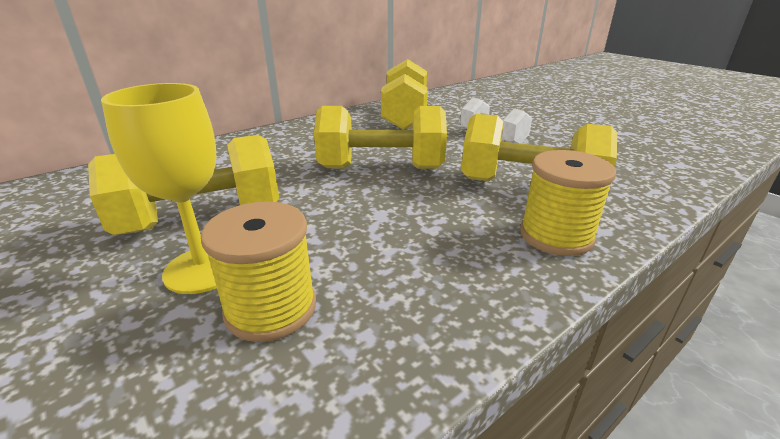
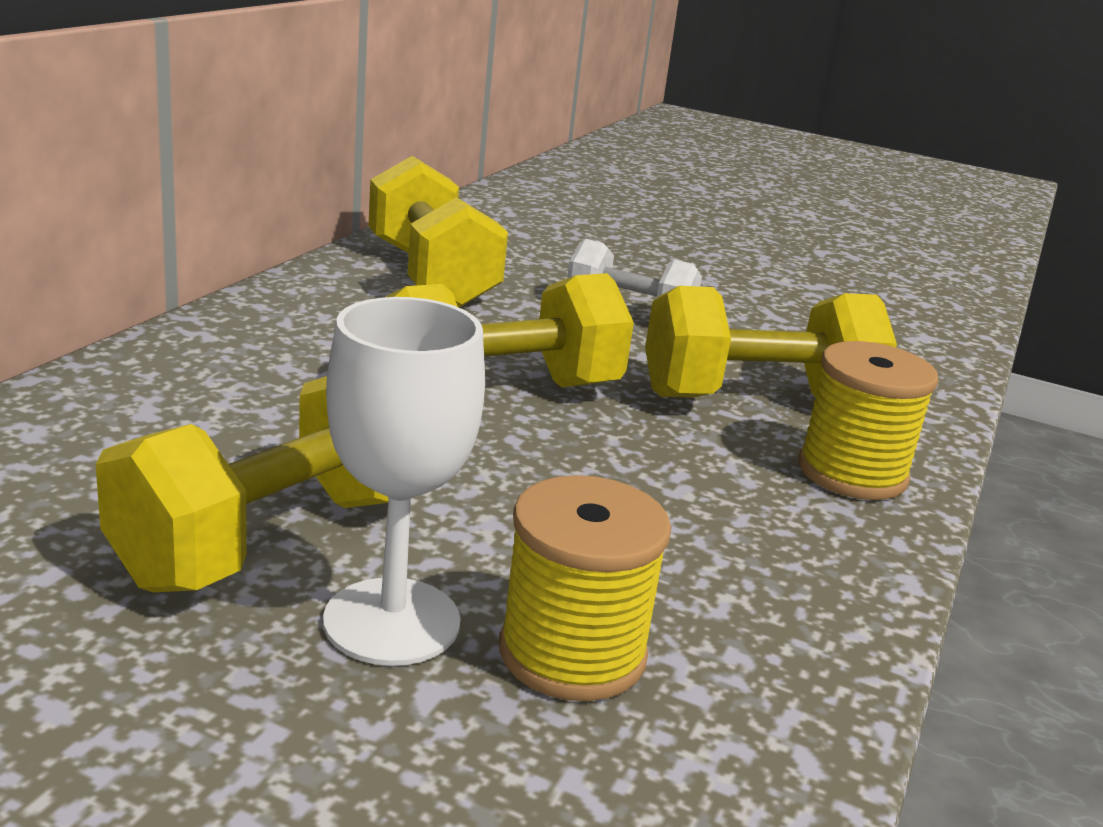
camera: 30 degrees left, 5 degrees down
(203, 269) = (392, 621): yellow goblet -> white goblet

